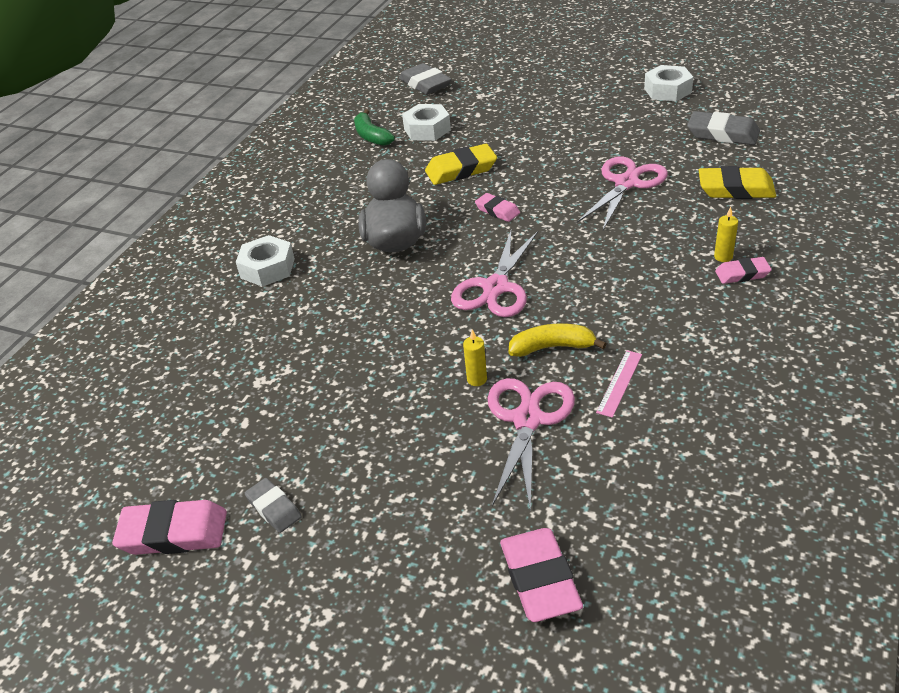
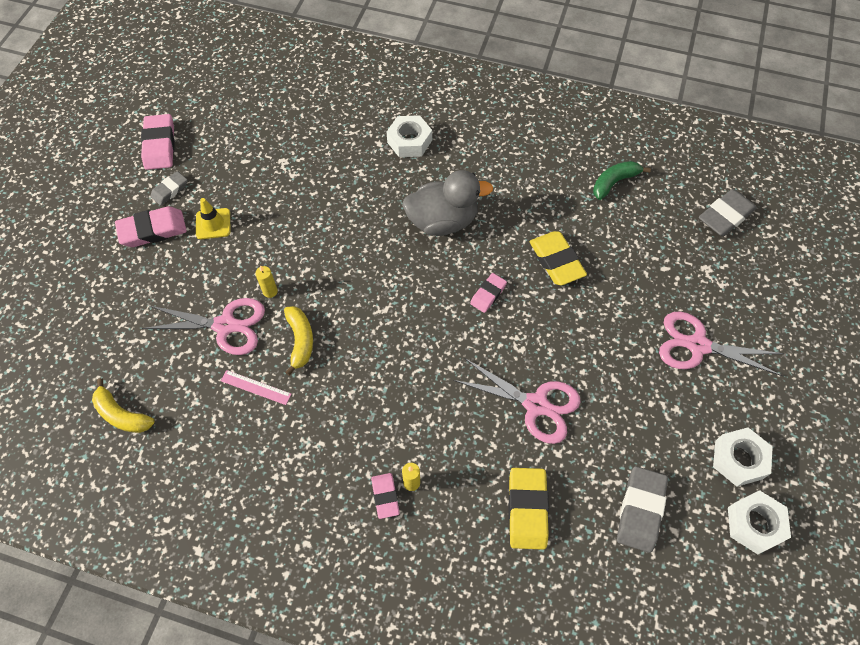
camera: 80 degrees right, 20 degrees up
(352, 448) = (213, 224): none -> yellow traffic cone
(427, 129) = (630, 226): white nut -> white nut (754, 524)
(495, 287) = (376, 298): pink scissors -> pink scissors (697, 345)
(540, 579) = (92, 335): pink eraser -> pink eraser (153, 230)
(673, 520) = (122, 415): none -> yellow banana

